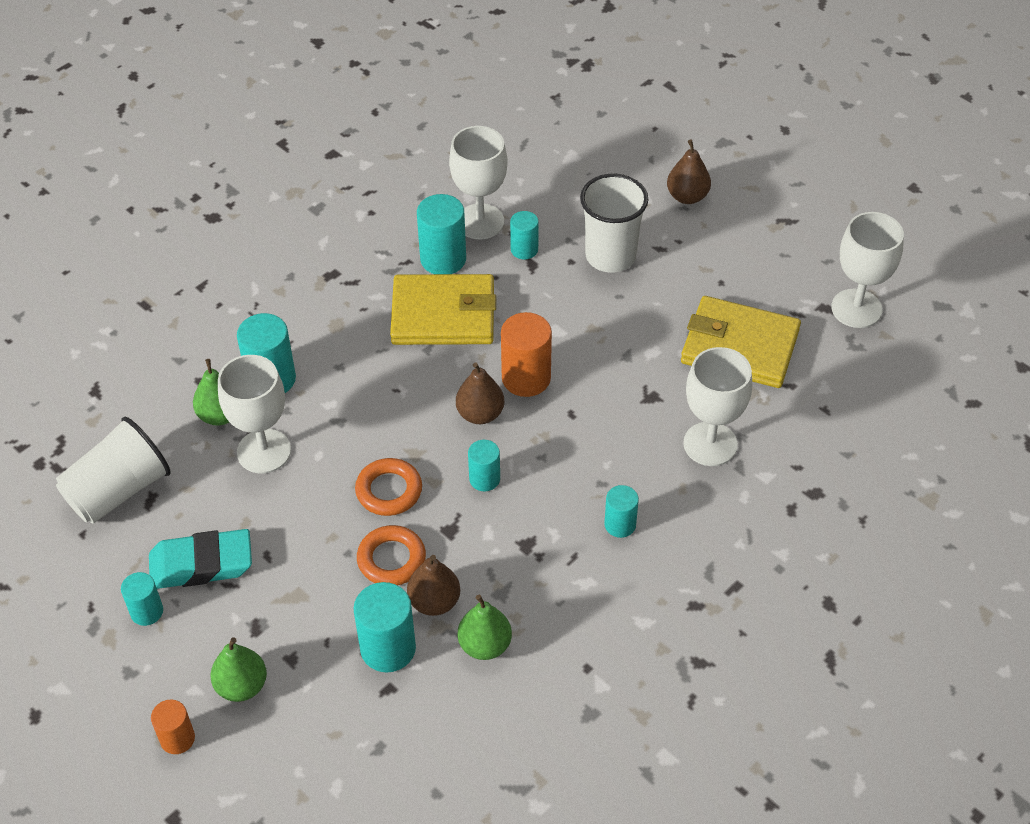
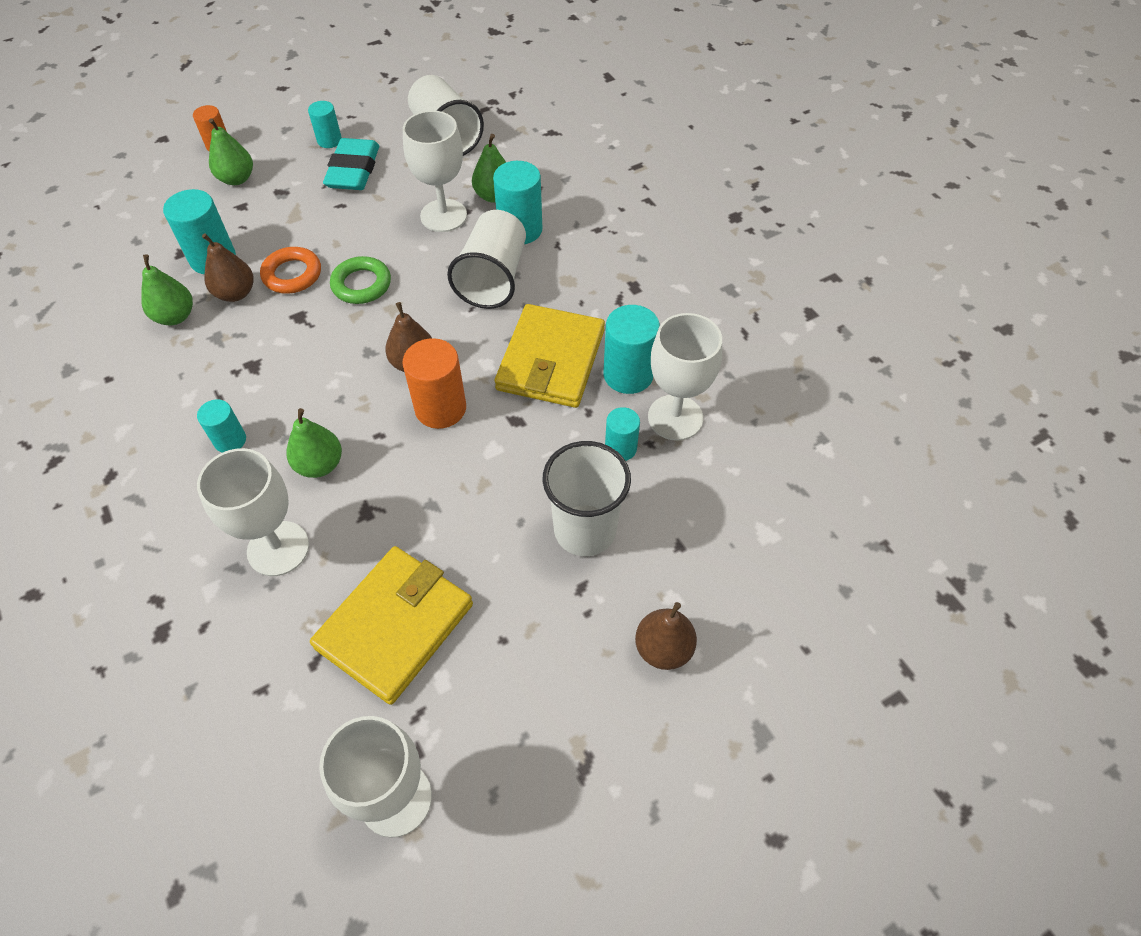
camera: 105 degrees right, 5 degrees up
(349, 383) = (493, 278): none -> white cup
(389, 491) = (361, 284): orange ring -> green ring
(484, 479) = (338, 351): turquoise cylinder -> none
(619, 445) = (320, 465): none -> green pear

